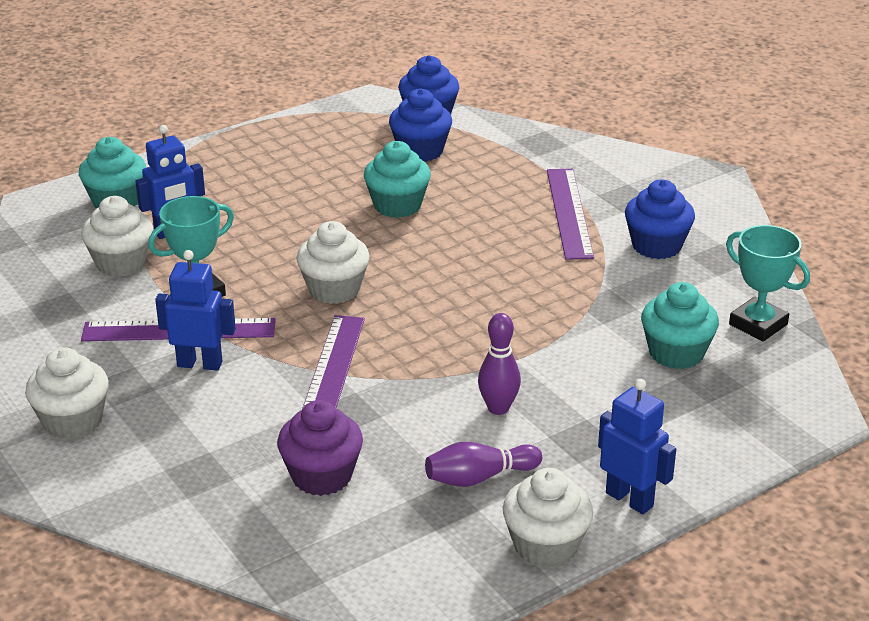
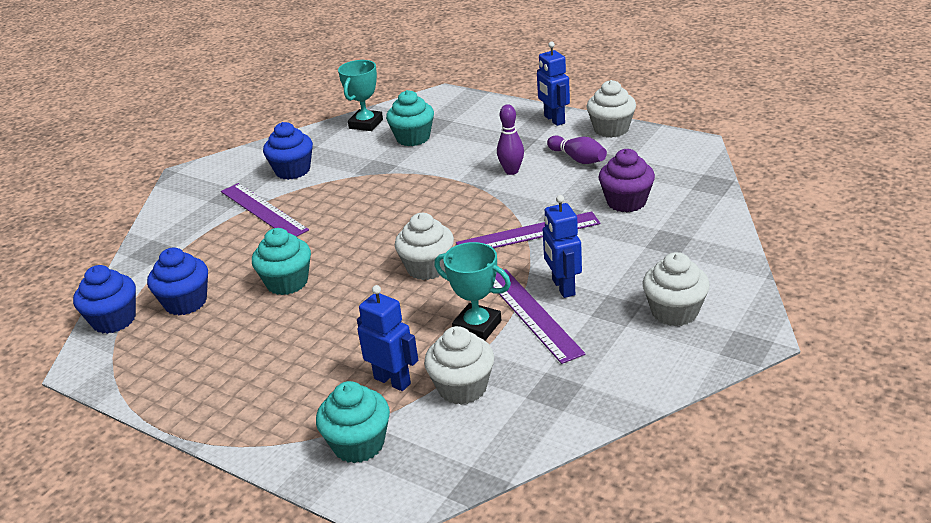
camera: 110 degrees left, 0 degrees up
(568, 213) = (263, 210): purple ruler -> purple ruler turned 75 degrees clockwise
(629, 499) = (554, 120): blue robot -> blue robot turned 45 degrees counterclockwise

